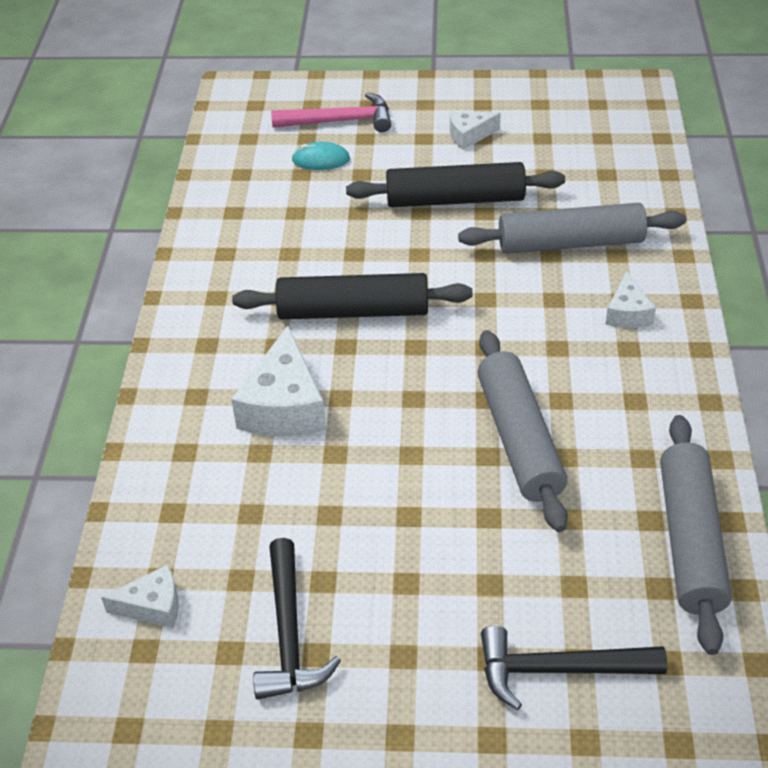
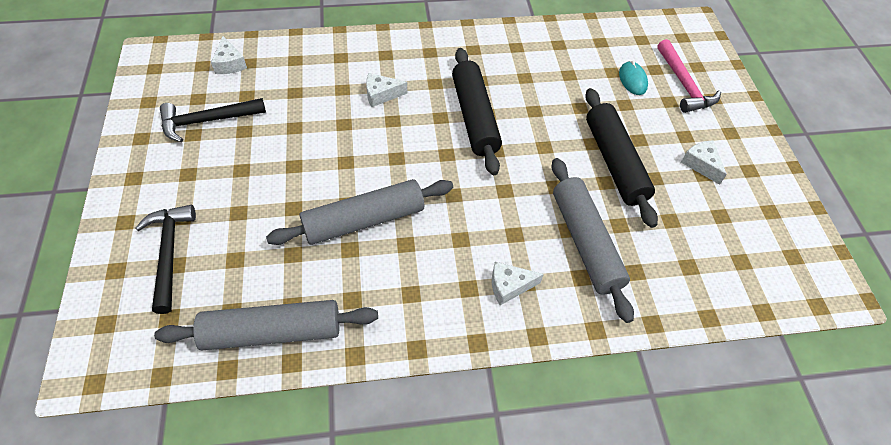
camera: 75 degrees right, 10 degrees up
(284, 406) = (381, 95): white cheese -> white cheese, size x0.56

